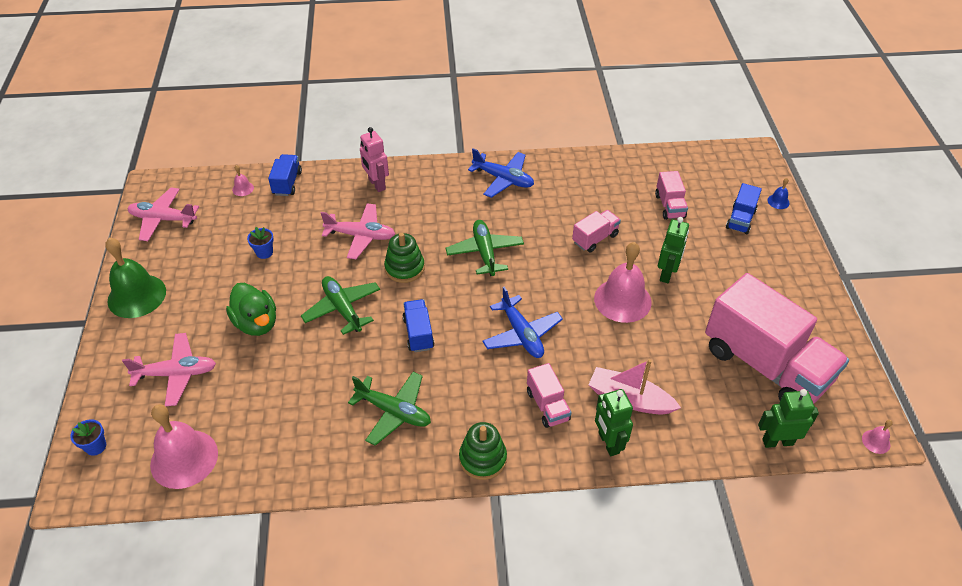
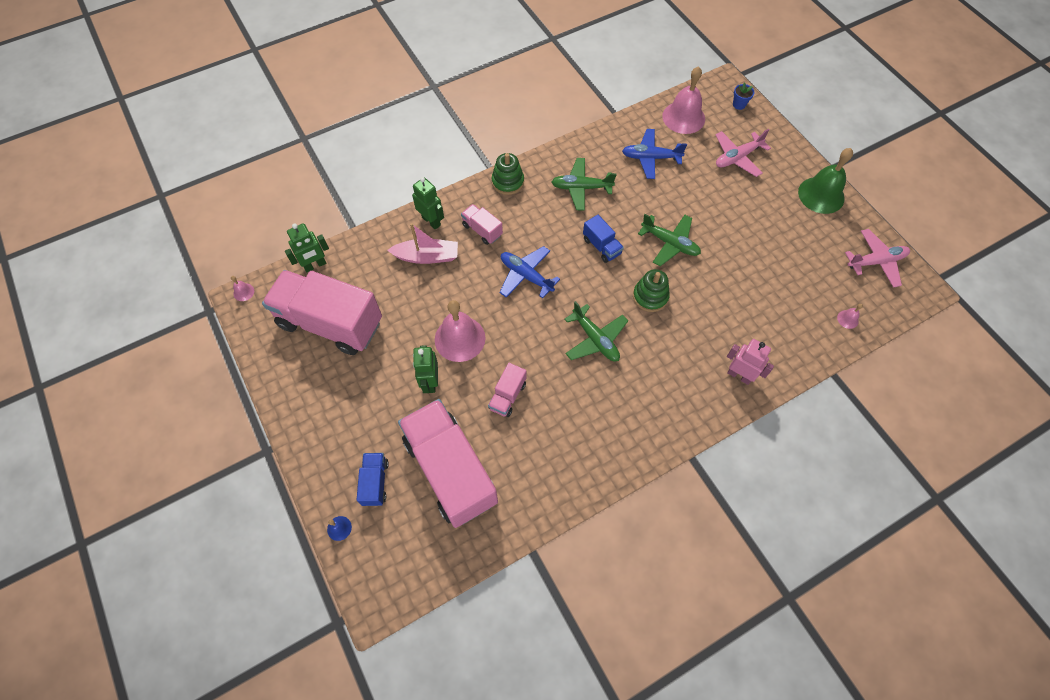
camera: 155 degrees right, 15 degrees up
(256, 323) = (720, 209): green duck -> none
(264, 252) = (768, 265): blue flower pot -> none
(287, 183) = (817, 342): blue truck -> none
(361, 236) = (708, 313): pink plane -> none
(503, 179) = (628, 435): blue plane -> blue plane (650, 158)
(670, 206) = (450, 470): pink truck -> pink truck, size x2.30

